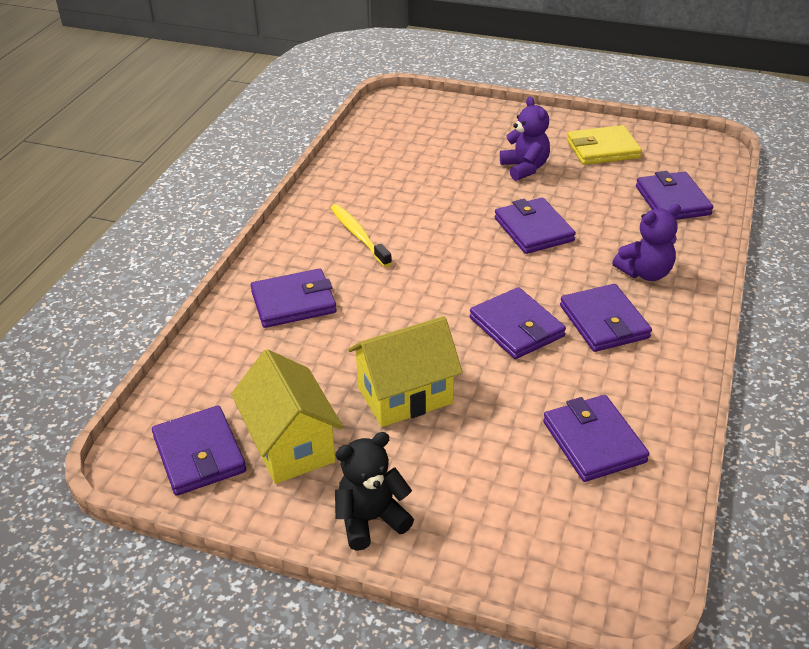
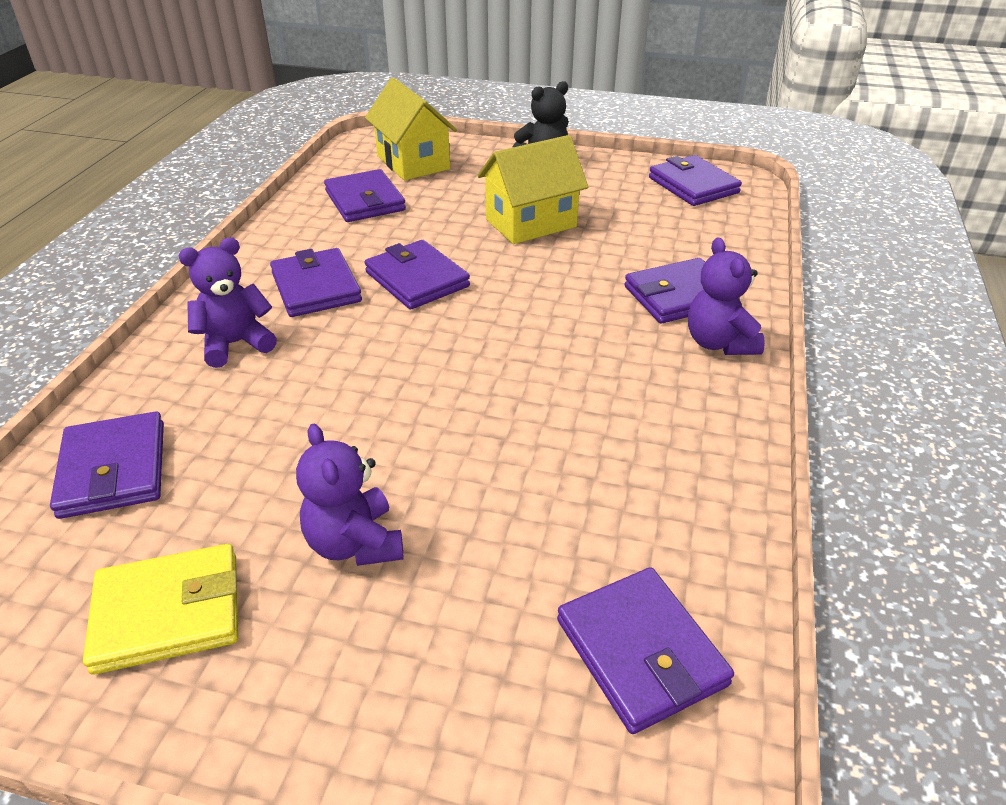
camera: 175 degrees right, 0 degrees up
(285, 262) = (719, 343): none -> purple teddy bear
(290, 445) = (621, 192): yellow house -> yellow house (413, 162)
(358, 235) = (633, 385): yellow toothbrush -> none
(533, 229) = (369, 404): purple wallet -> purple wallet (640, 652)

